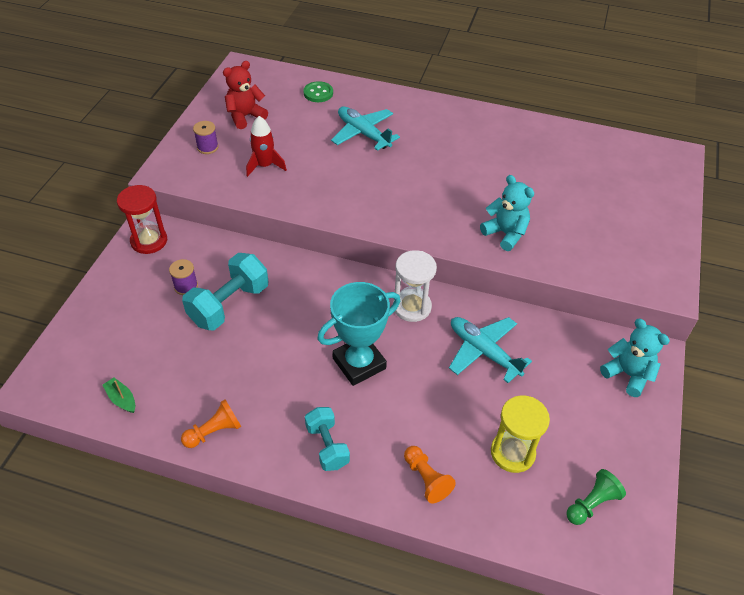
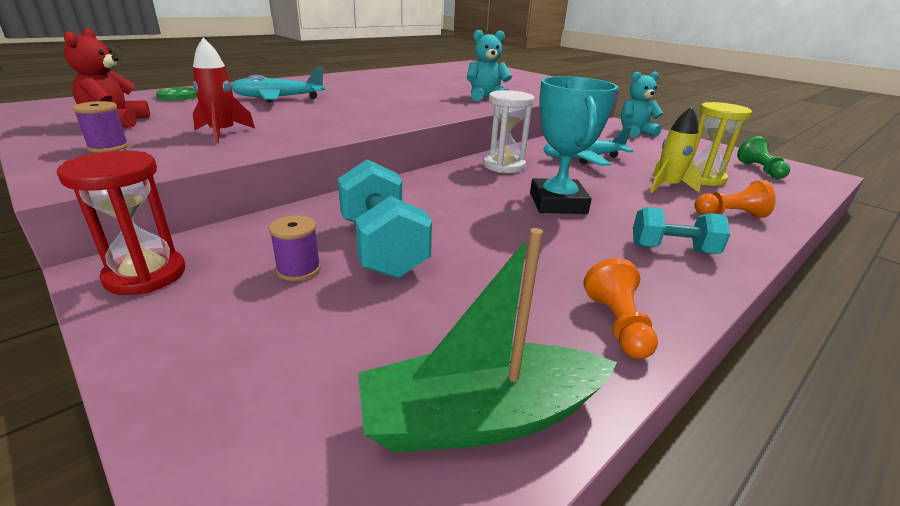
camera: 60 degrees left, 20 degrees down
(122, 399) = (482, 417): green boat -> green boat, size x2.28
(461, 427) = (667, 186): none -> yellow rocket

